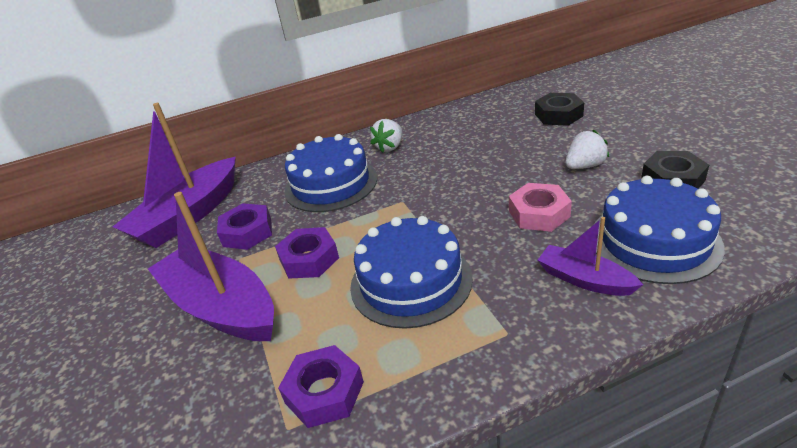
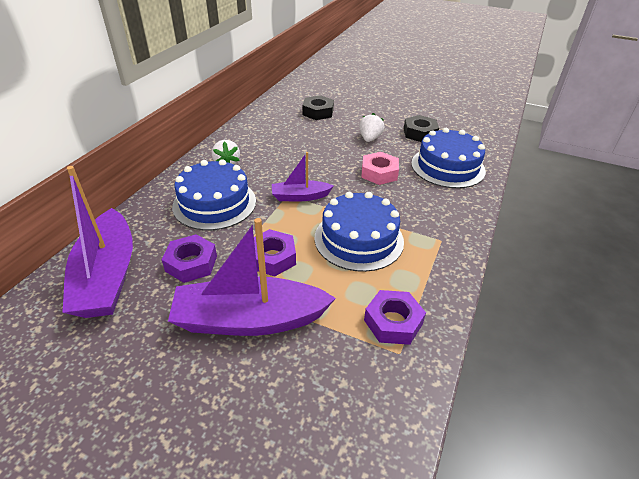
camera: 50 degrees left, 5 degrees up
(584, 279) = (441, 198): purple boat -> purple boat (300, 196)

